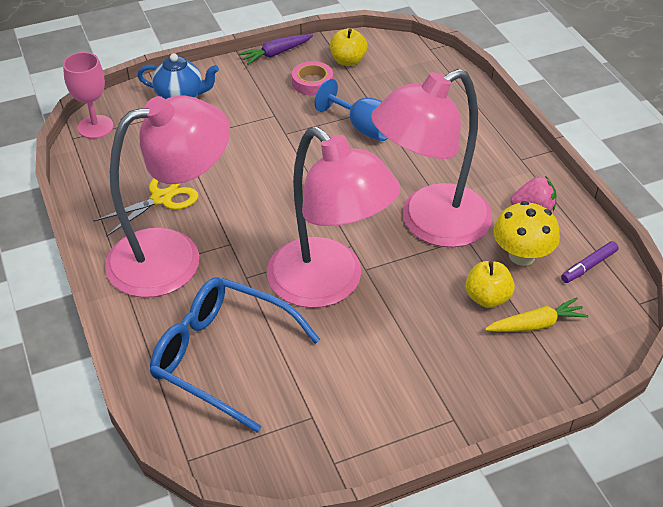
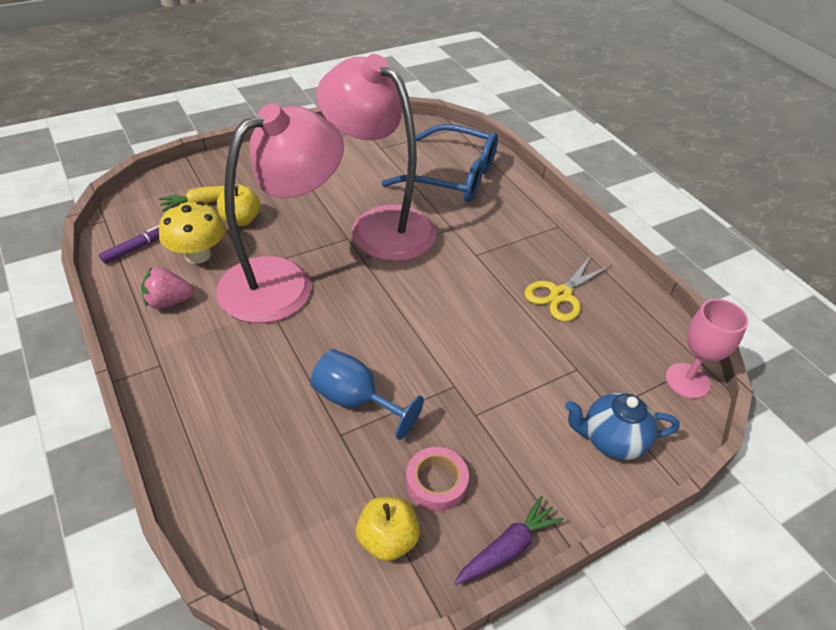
camera: 170 degrees right, 0 degrees up
(173, 256) = (522, 242): pink lamp -> none

